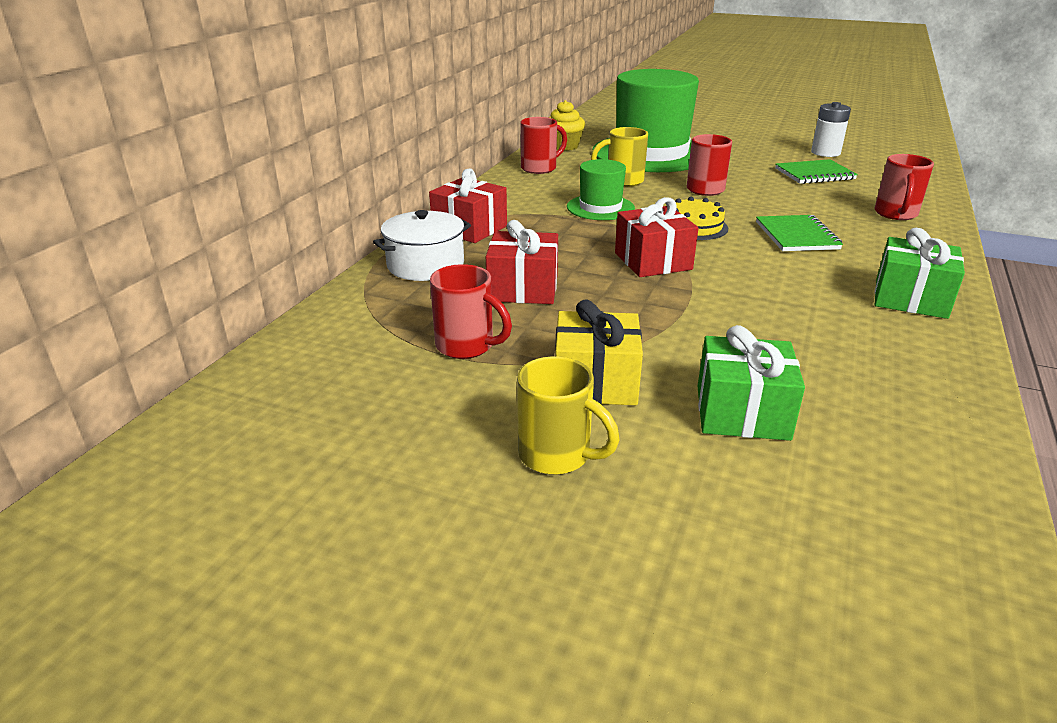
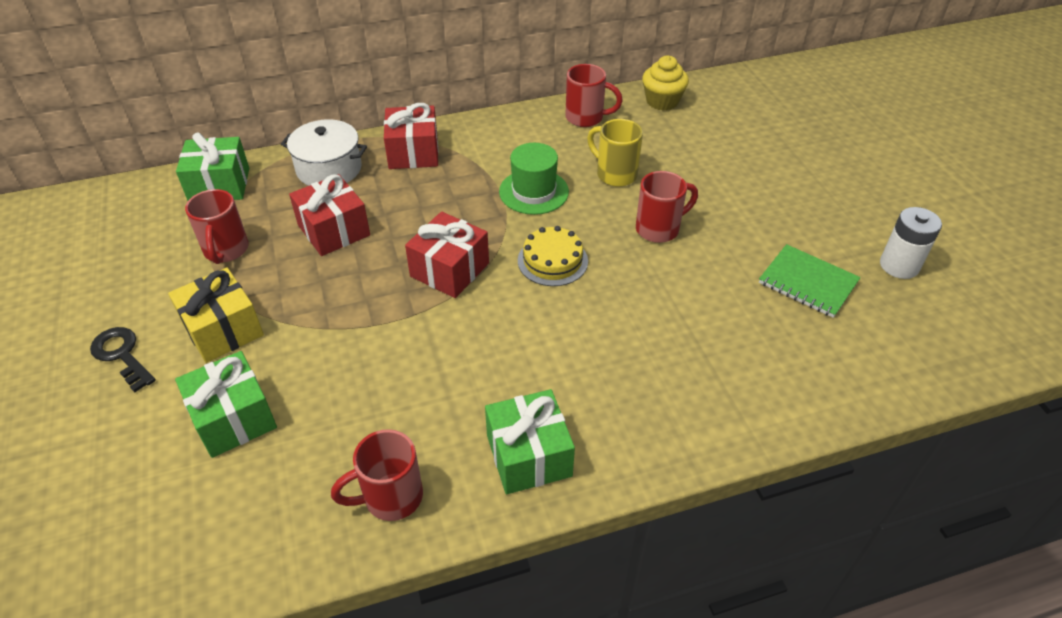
camera: 50 degrees right, 15 degrees up
(347, 320) = (219, 185): none -> green gift
(557, 456) = (122, 355): yellow mug -> black key
(650, 154) = (715, 156): green hat -> none
(797, 236) = (604, 331): green notebook -> none
(895, 214) = (754, 382): red mug -> red mug (390, 497)

